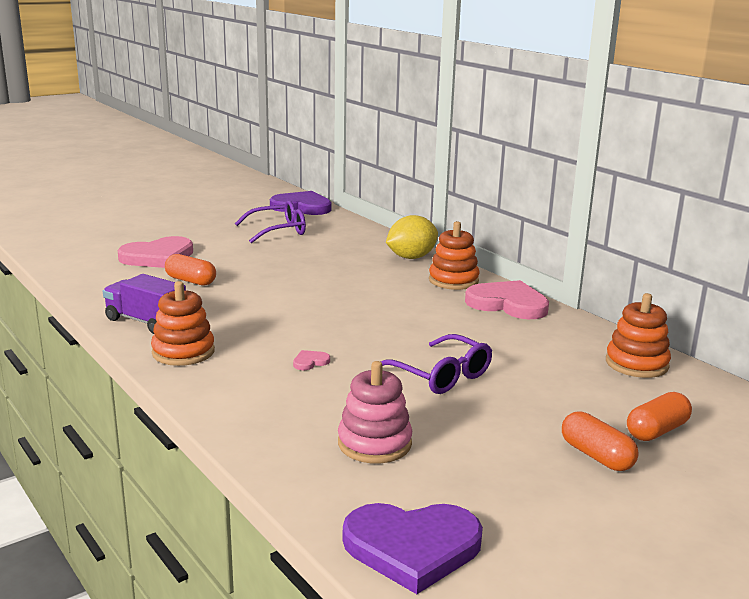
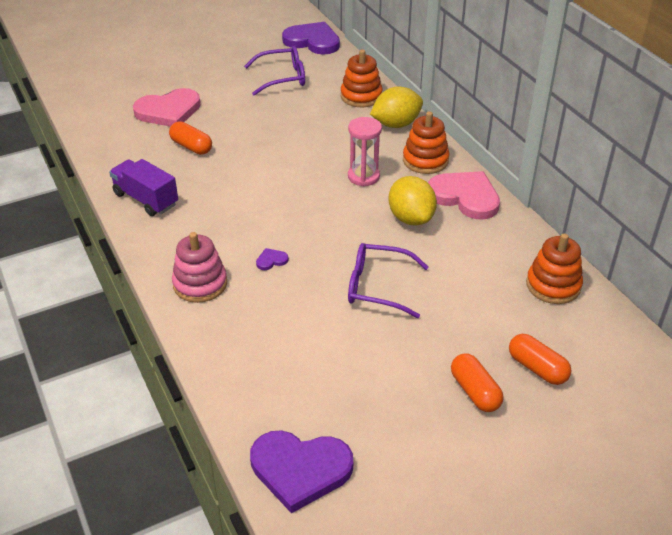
camera: 10 degrees right, 20 degrees up
(183, 352) = (170, 240): orange stacking toy -> orange stacking toy (361, 96)
(310, 362) = (271, 260): pink heart -> purple heart
(374, 443) = (300, 360): pink stacking toy -> pink stacking toy (200, 284)
(392, 294) = (363, 176): none -> pink hourglass
(441, 376) = (377, 286): purple glasses -> purple glasses turned 135 degrees clockwise
(457, 322) = (411, 218): none -> yellow lemon
(656, 431) = (537, 368): orange capsule -> orange capsule turned 75 degrees clockwise

